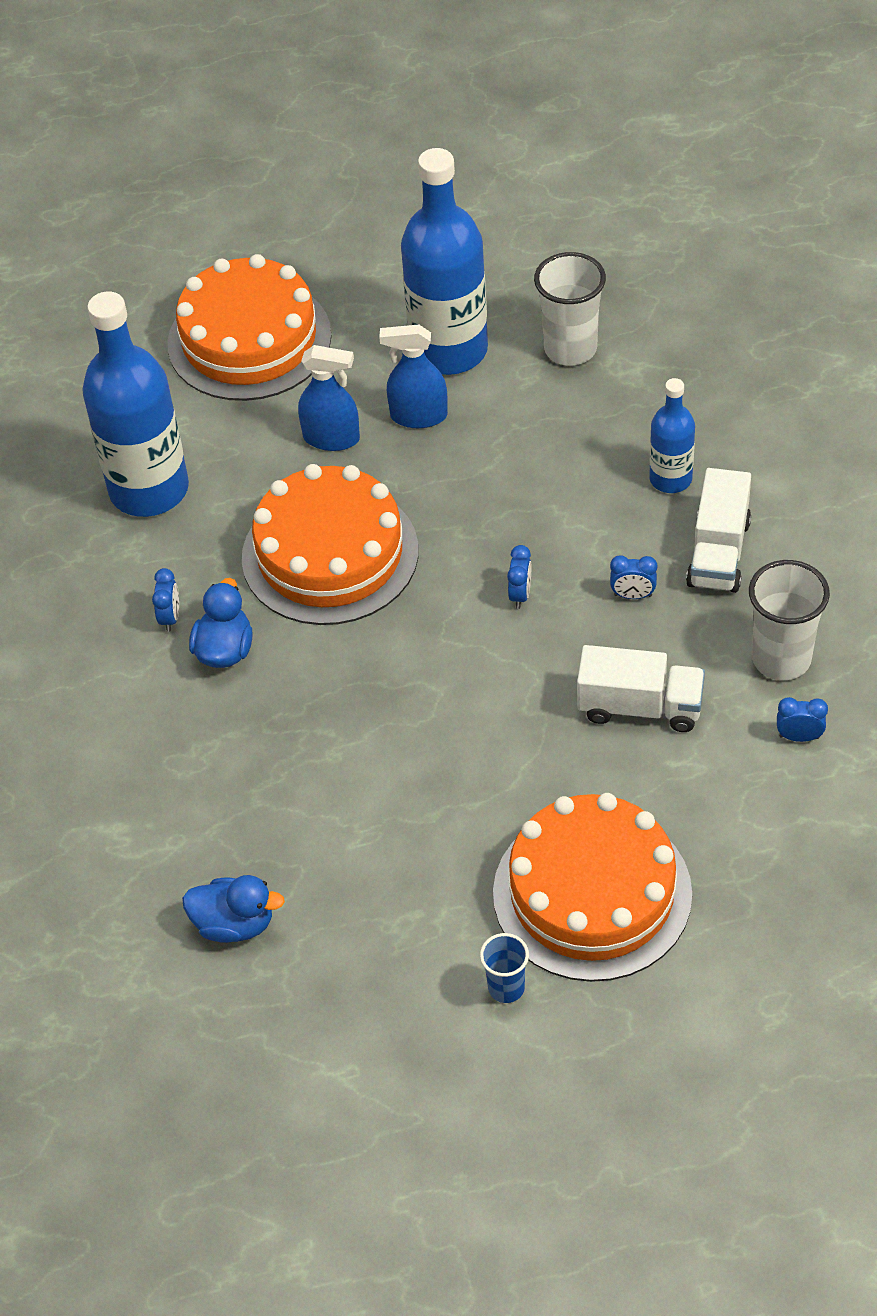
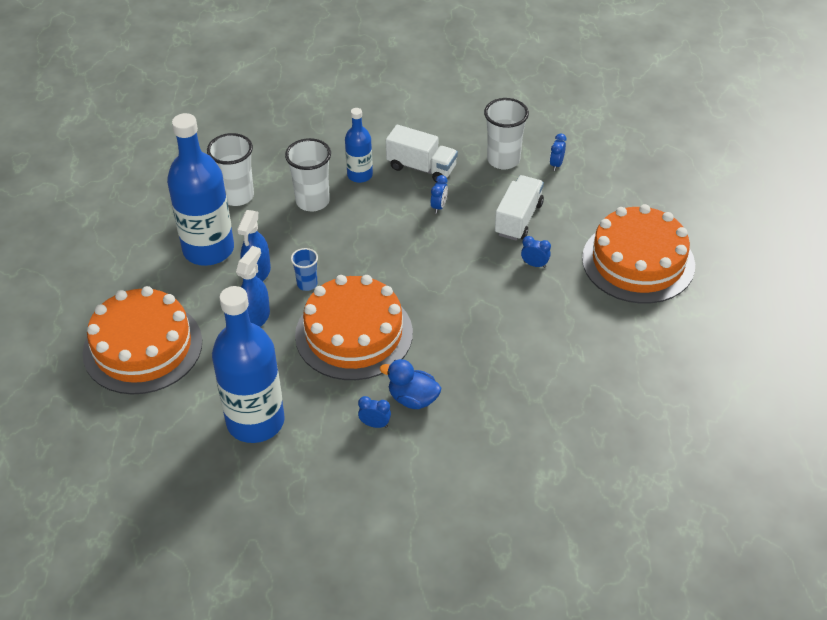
camera: 80 degrees left, 5 degrees down
(234, 924) = (627, 423): blue duck -> none
(506, 988) = (693, 307): blue cup -> blue cup (307, 284)
(520, 595) = (420, 252): blue clock -> blue clock (534, 264)
(589, 437) = (312, 201): none -> white cup

